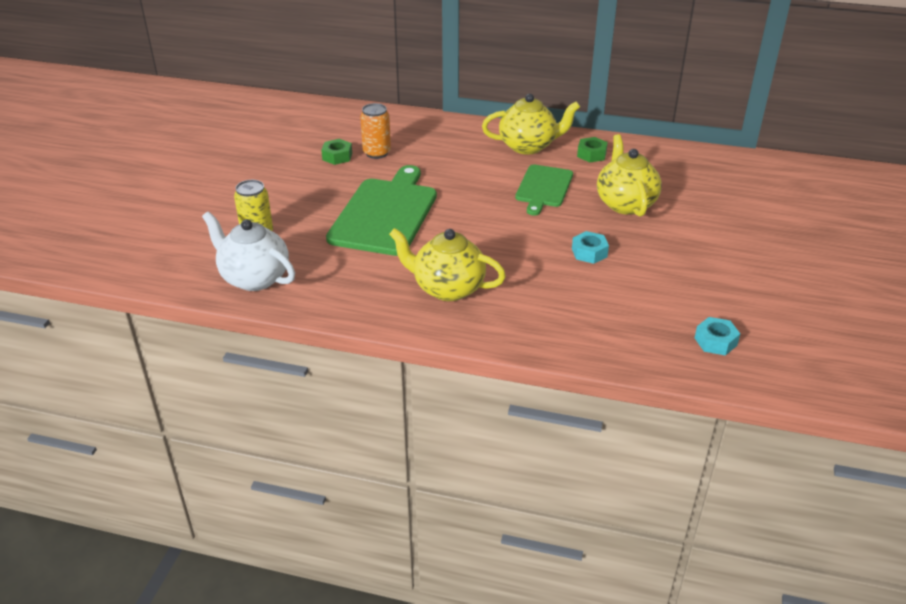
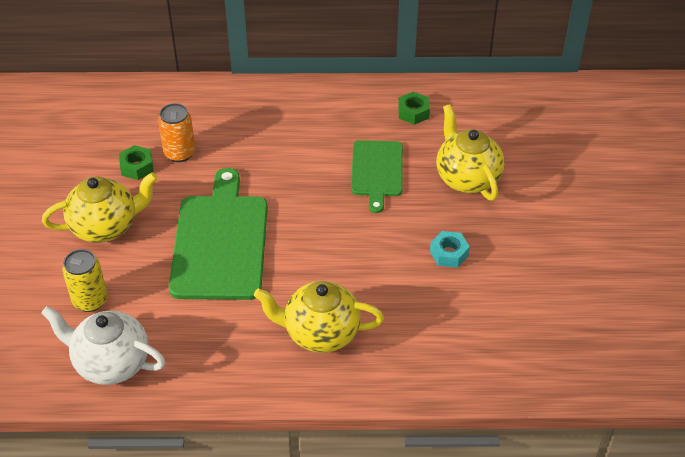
camera: 15 degrees left, 10 degrees up
(528, 146) = (343, 112): yellow teapot -> yellow teapot (106, 226)
(715, 341) = (598, 344): turquoise nut -> none

